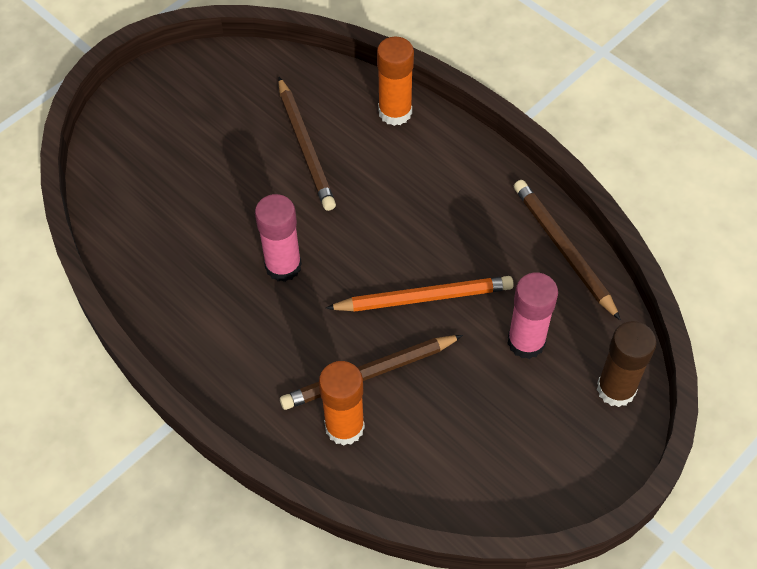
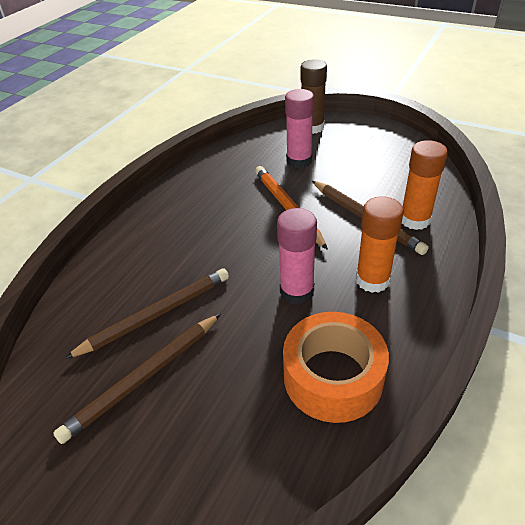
camera: 105 degrees left, 15 degrees down
(173, 263) = (333, 377): none -> orange tape
(395, 112) = (105, 264): orange glue stick -> orange glue stick (372, 280)
(563, 249) = (220, 159): brown pencil -> brown pencil (144, 378)

